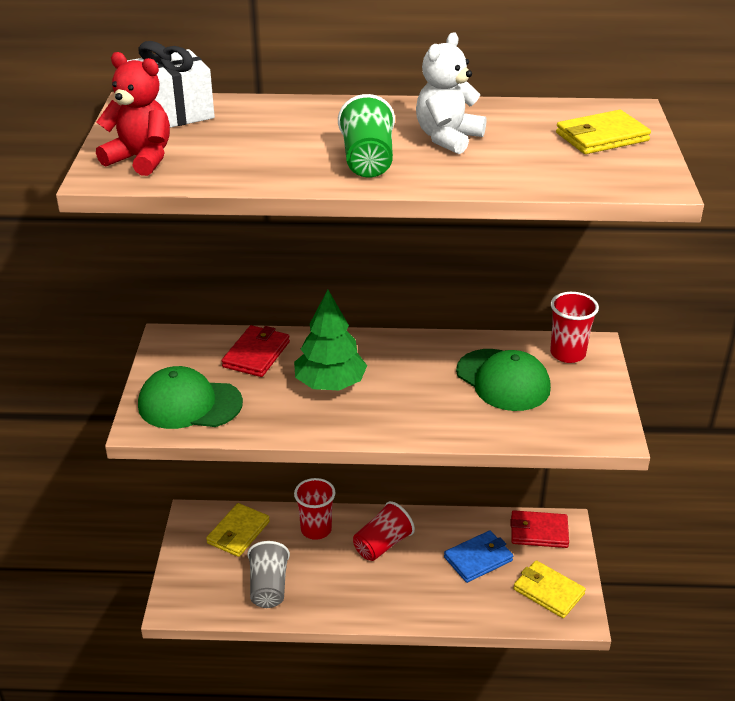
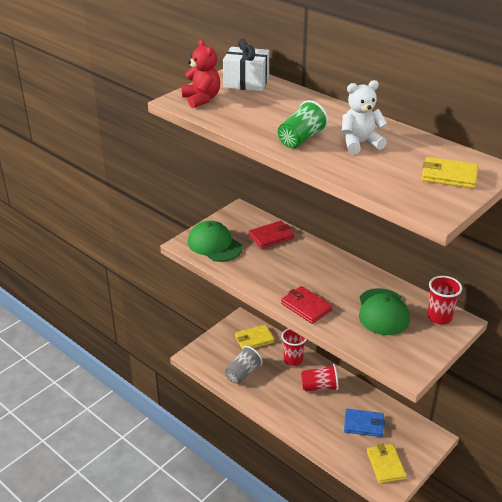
camera: 40 degrees right, 0 degrees up
(330, 384) = (289, 268): green tree -> none
(539, 532) = (414, 432): red wallet -> red wallet (306, 307)

